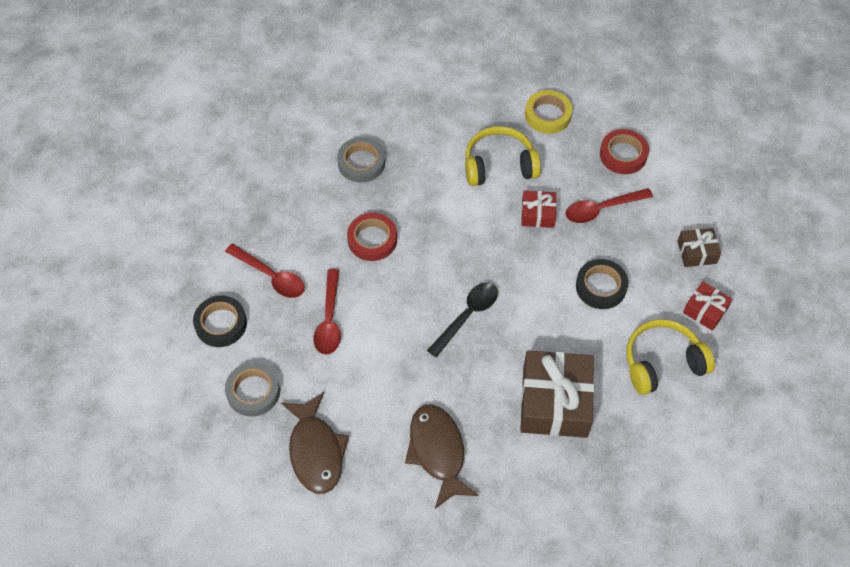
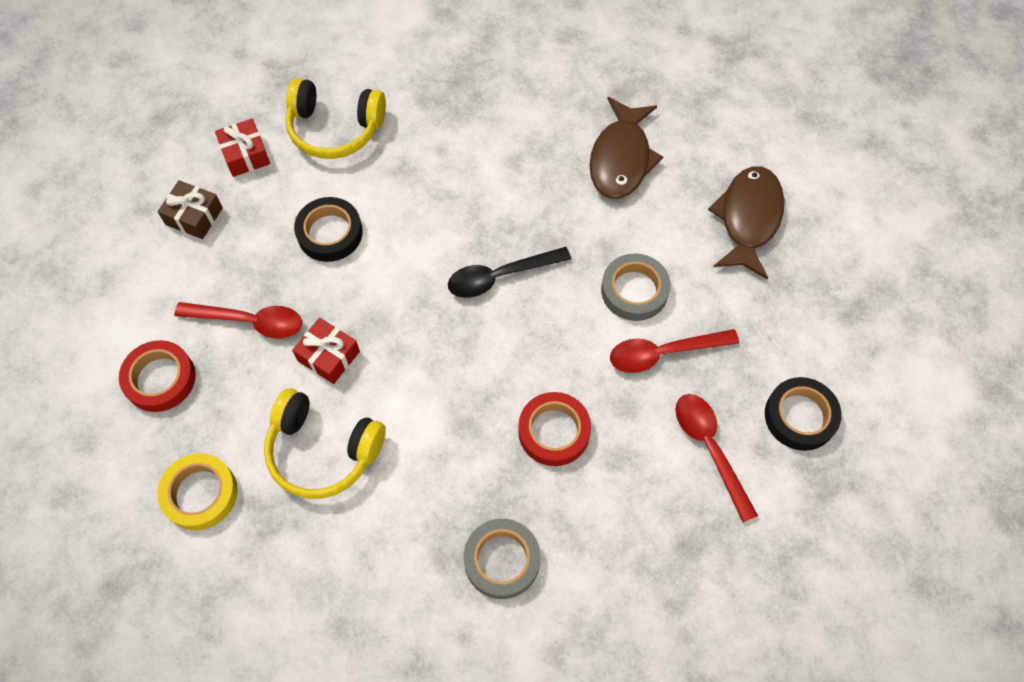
camera: 150 degrees left, 5 degrees up
(253, 391) = (792, 314): grey tape -> grey tape (634, 290)
(329, 320) = (663, 353): red spoon -> red spoon turned 135 degrees counterclockwise
(554, 402) = (472, 146): brown gift -> none

